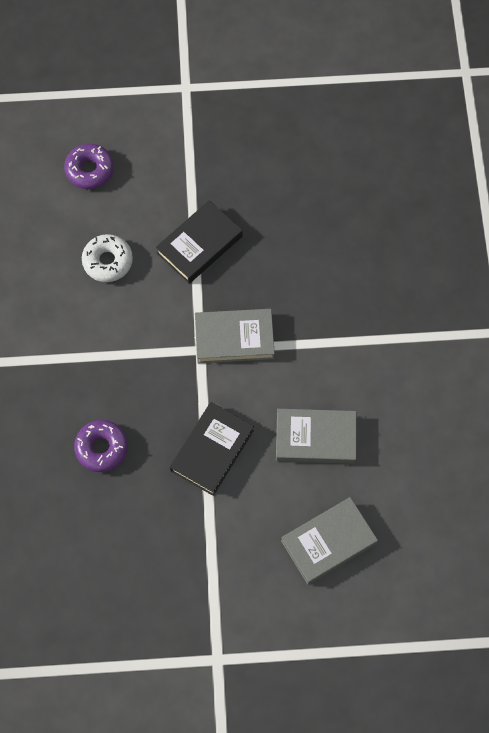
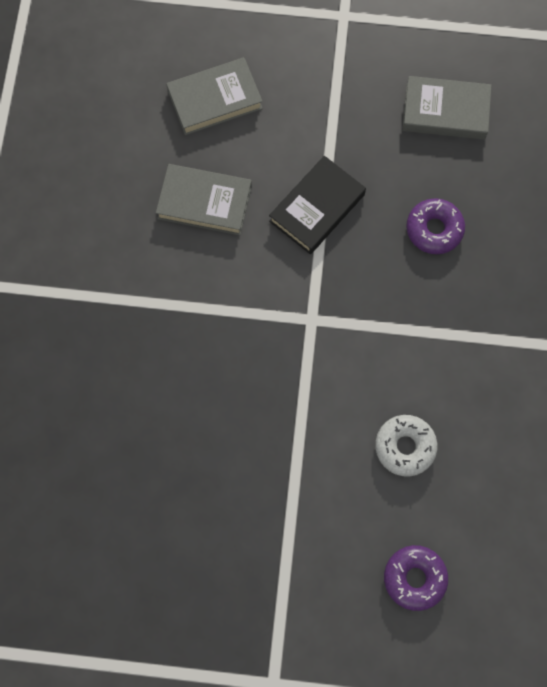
camera: 170 degrees left, 5 degrees up
(199, 245) = (292, 449): black book -> none
(234, 338) = (271, 326): grey book -> grey book (445, 111)

